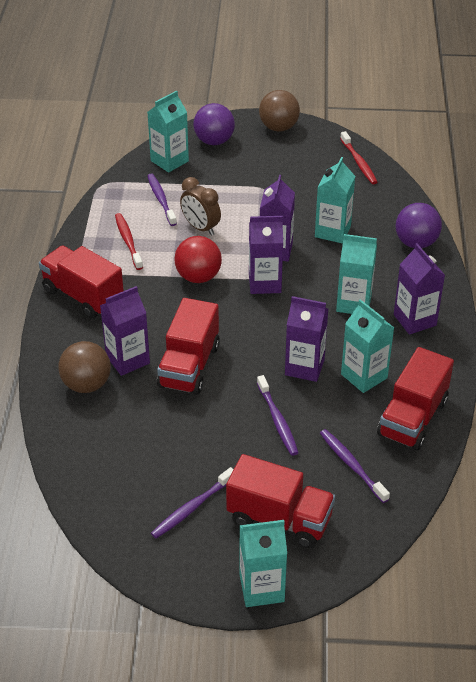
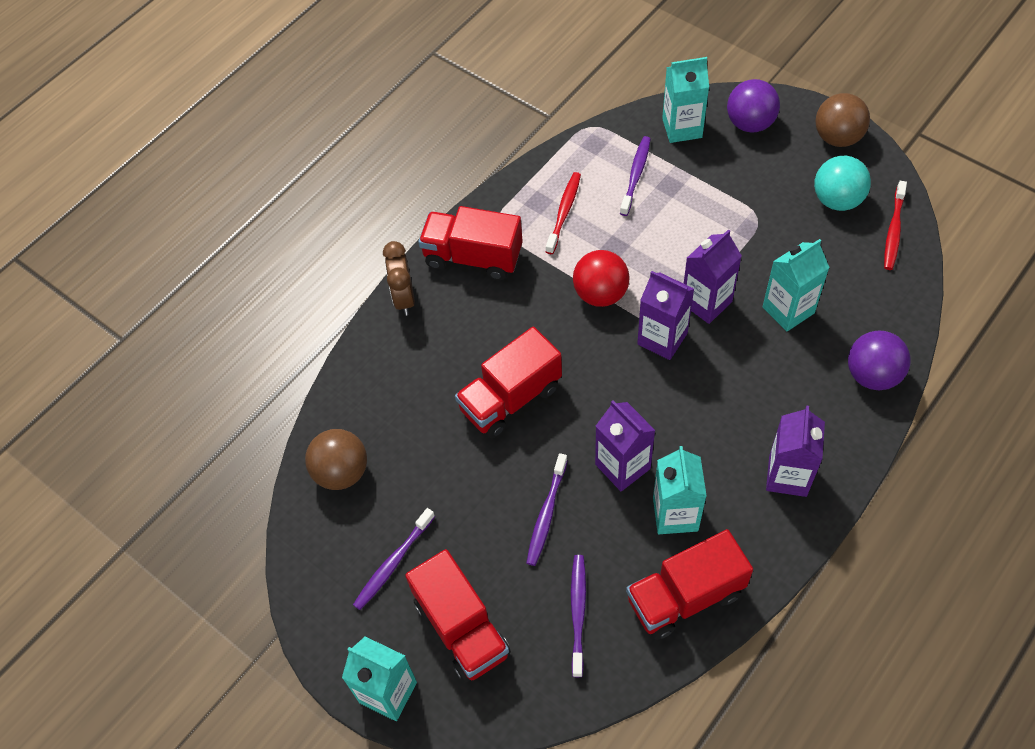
camera: 40 degrees right, 15 degrees up
(83, 296) = (473, 257): red truck -> red truck turned 60 degrees counterclockwise
(87, 384) = (402, 365): brown ball -> brown ball (341, 472)
(127, 359) = (459, 357): purple carton -> none
(192, 507) = (393, 563): purple toothbrush -> purple toothbrush turned 45 degrees counterclockwise
(200, 228) = (649, 232): brown clock -> brown clock (404, 298)
(309, 160) = (837, 200): none -> turquoise ball
(353, 303) = (737, 416): turquoise carton -> none

